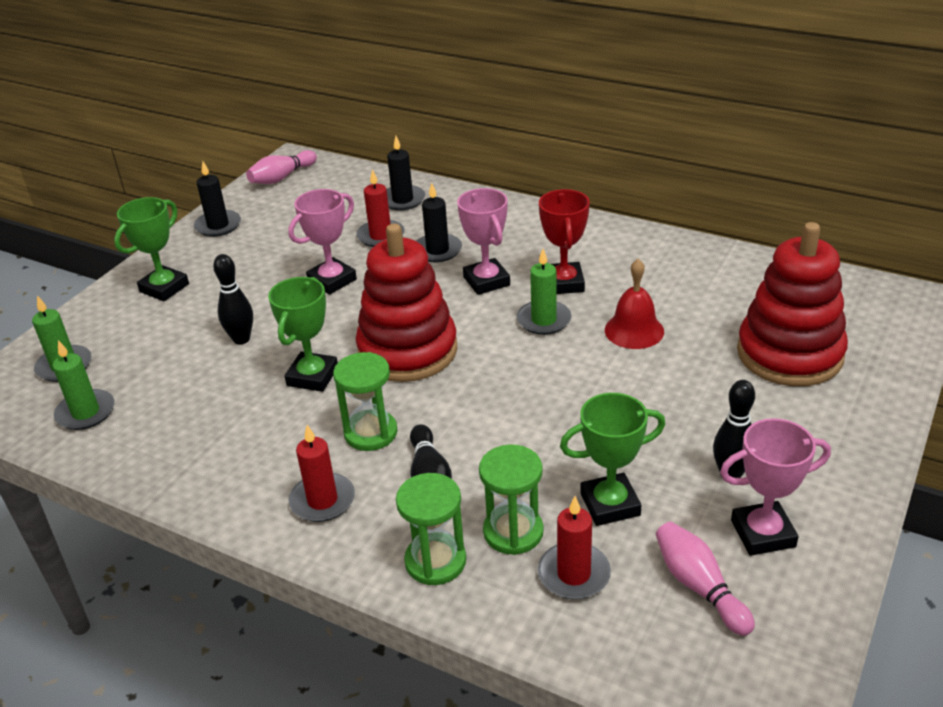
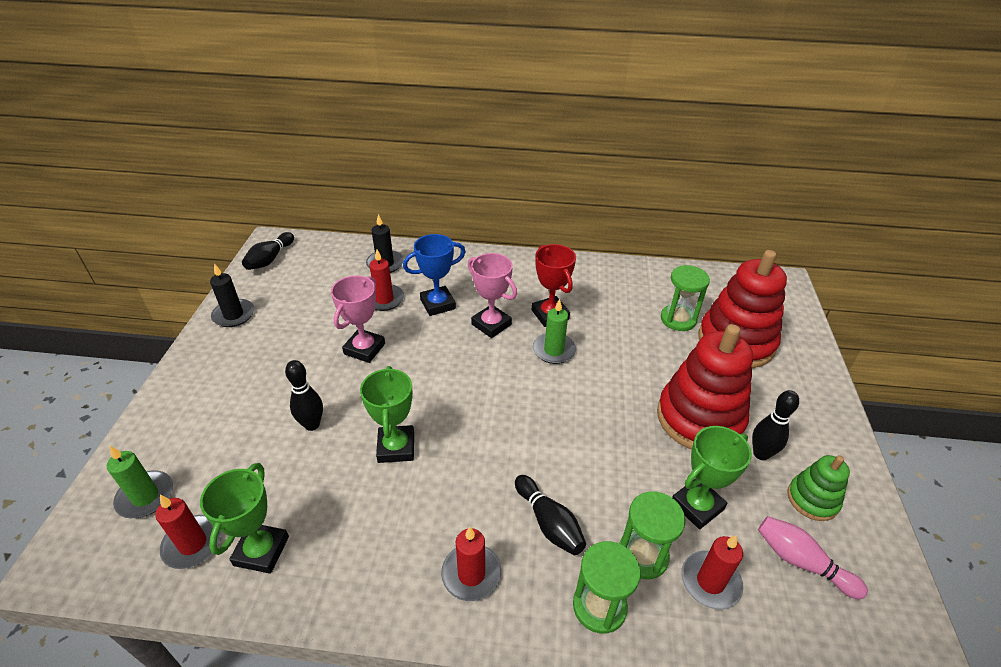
camera: 25 degrees left, 5 degrees up
(86, 412) = (193, 544): green candle -> red candle
(164, 288) = (211, 388): green trophy -> green trophy (261, 551)
(282, 177) = (270, 259): pink bowling pin -> black bowling pin
(371, 433) = (476, 491): green hourglass -> green hourglass (678, 319)
(407, 351) = (464, 402): red stacking toy -> red stacking toy (699, 418)
(437, 250) = (438, 304): black candle -> blue trophy
(634, 330) = (623, 345): red bell -> none
(763, 533) = (812, 499): pink trophy -> green stacking toy

